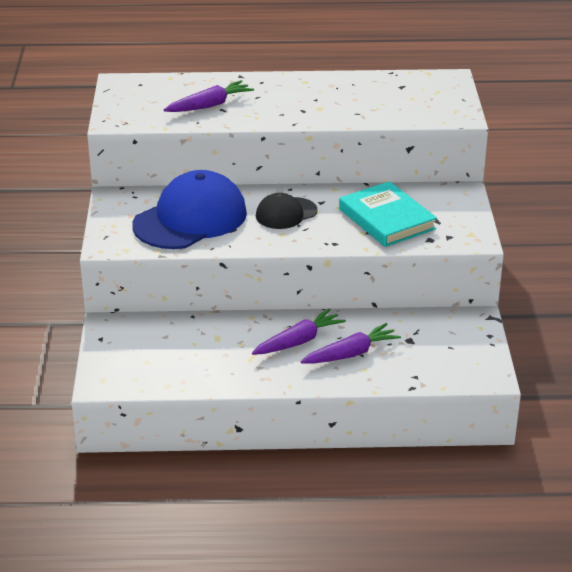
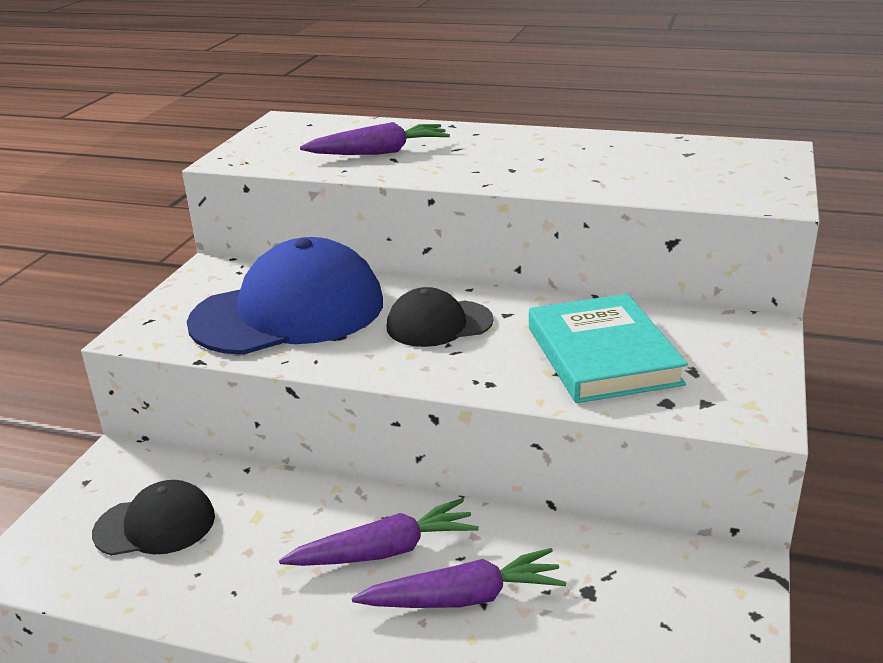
camera: 20 degrees right, 5 degrees down
(163, 352) = (155, 525): none -> black cap

